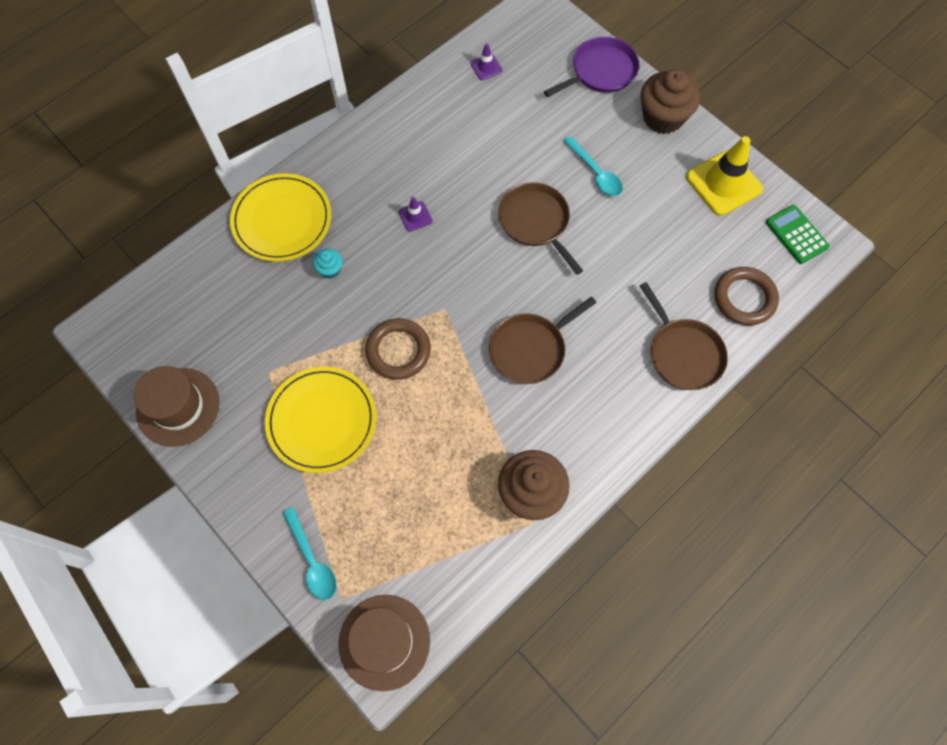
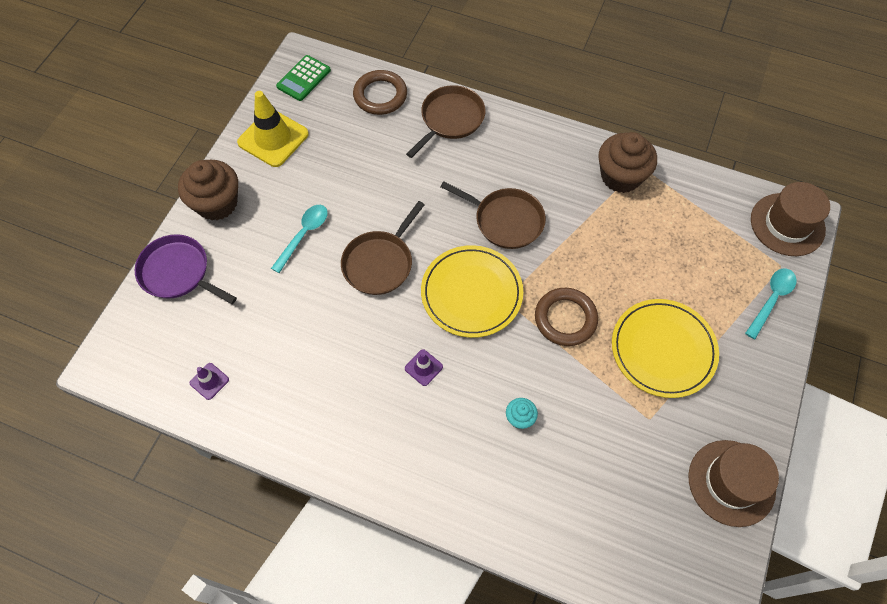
camera: 115 degrees left, 5 degrees down
(282, 220) = (491, 496): yellow plate -> yellow plate (471, 293)

